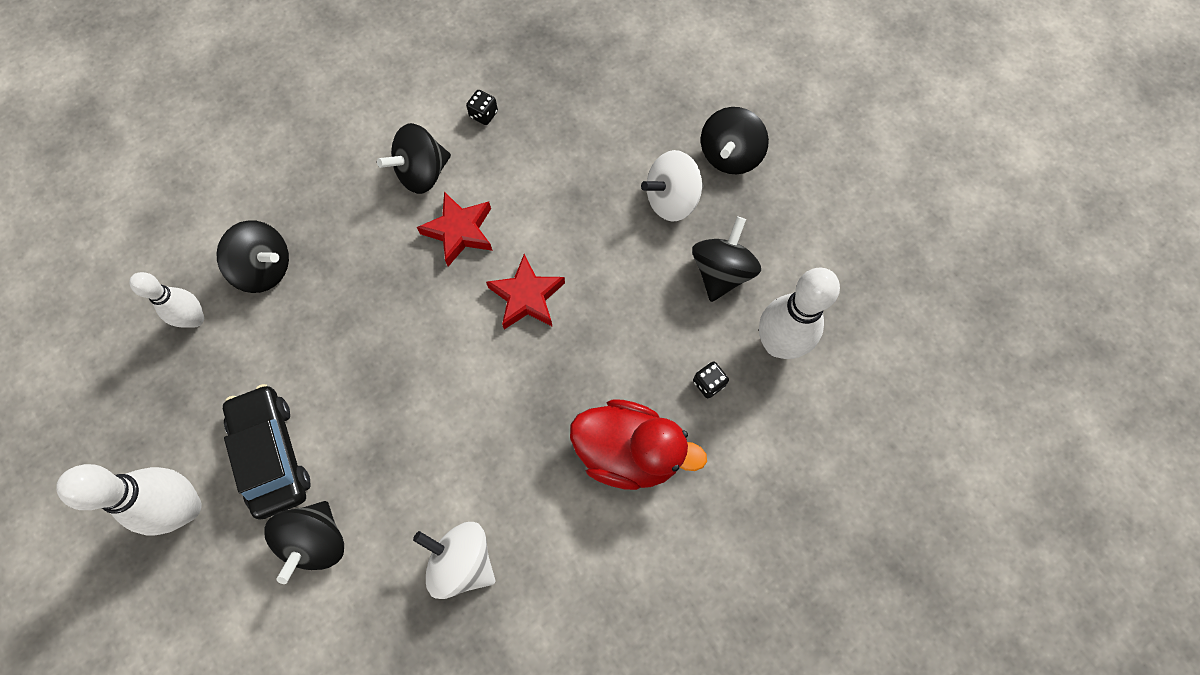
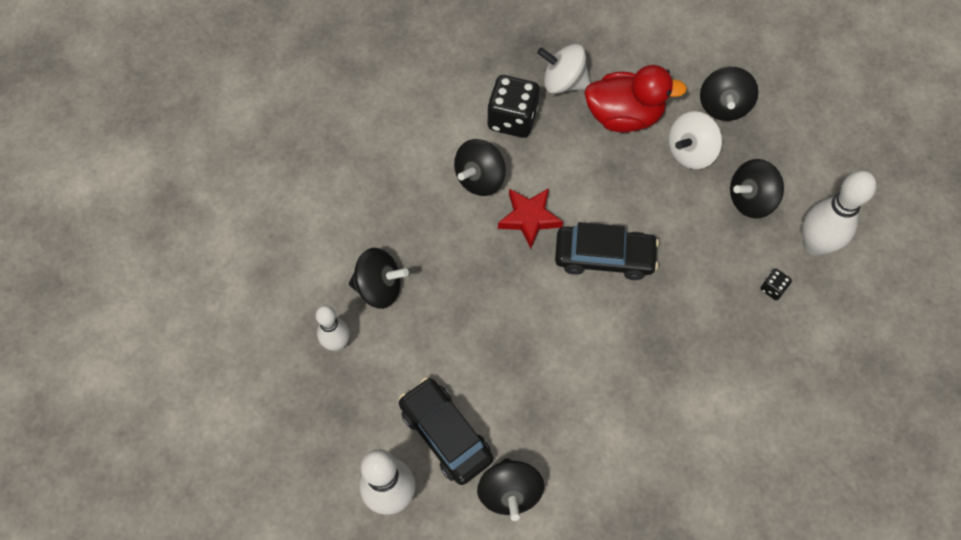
camera: 15 degrees left, 5 degrees down
(462, 561) = (632, 476): white spinning top -> white spinning top (563, 82)
(483, 114) = (512, 119): black dice -> black dice, size x2.22
(527, 297) = (604, 257): red star -> black car
(629, 452) = (730, 357): red duck -> red duck (624, 116)
(721, 272) = (750, 200): black spinning top -> black spinning top turned 120 degrees counterclockwise

